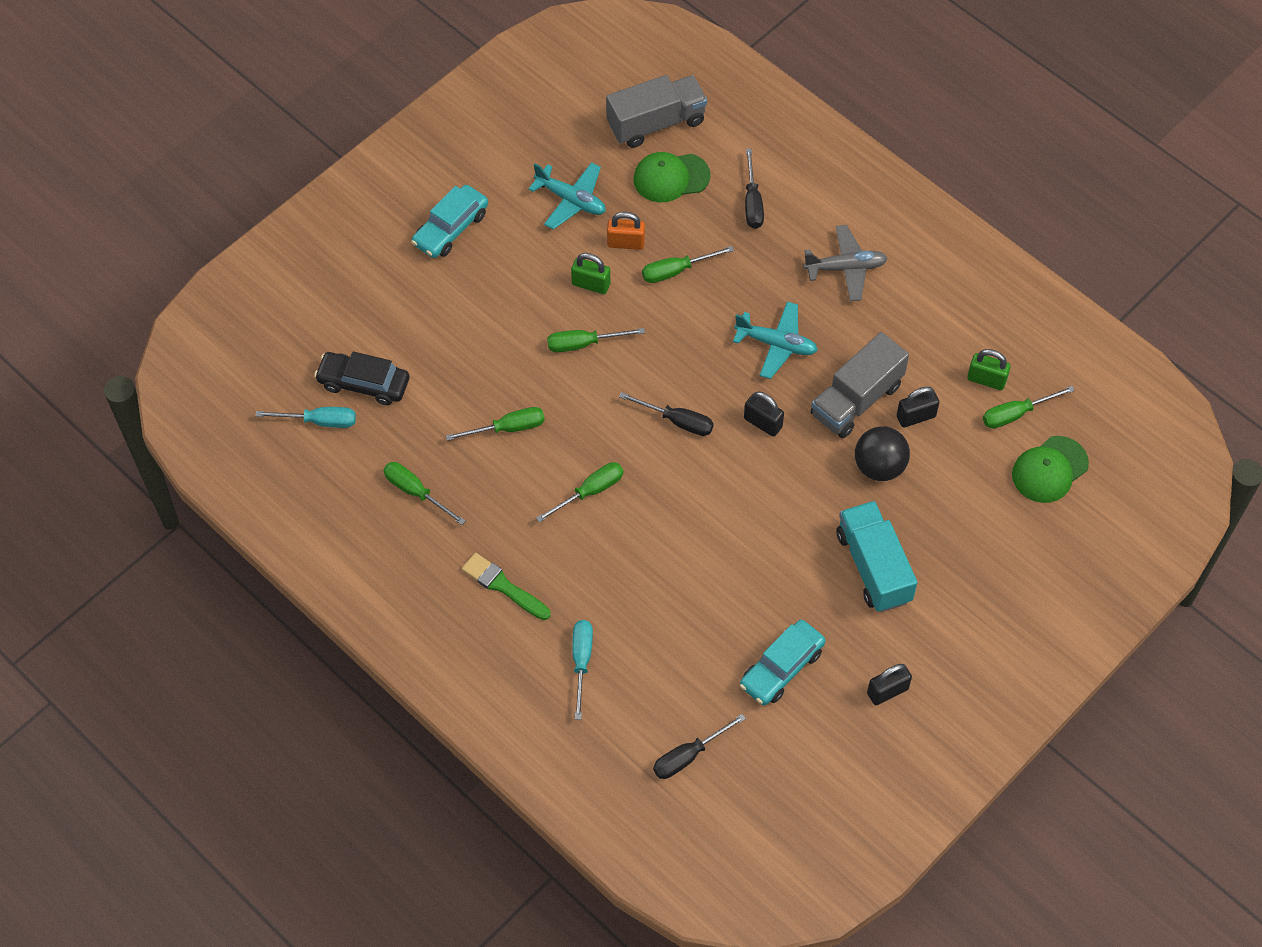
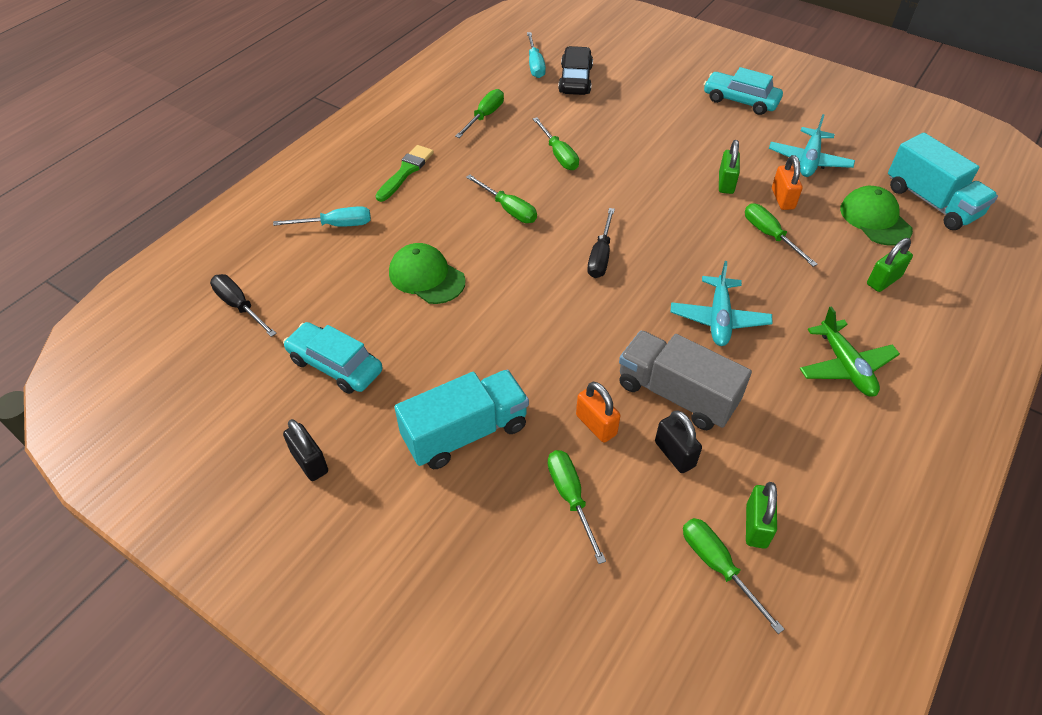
camera: 80 degrees right, 10 degrees down
(583, 344) = (660, 186): green screwdriver -> green screwdriver (570, 498)
(656, 123) = (931, 202): grey truck -> turquoise truck
(752, 202) = (883, 280): black screwdriver -> green padlock
(763, 423) = (619, 318): black padlock -> none
(845, 268) = (845, 366): grey plane -> green plane
(879, 467) = (596, 425): black ball -> orange padlock
(1049, 470) = (646, 617): green cap -> green cap (426, 277)

